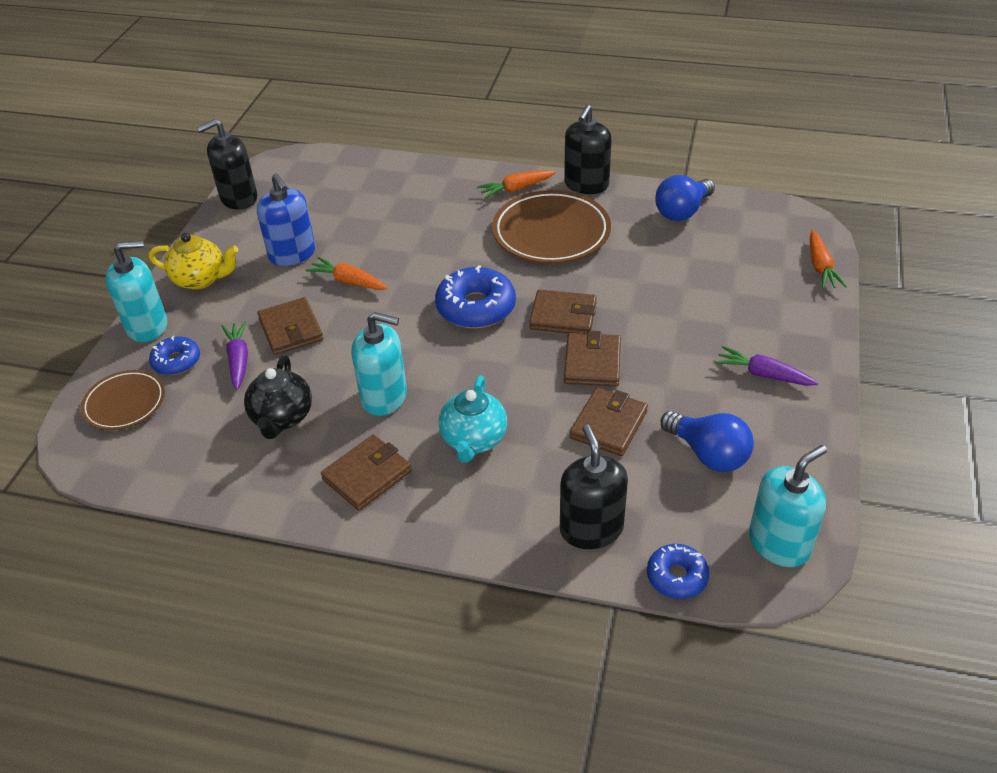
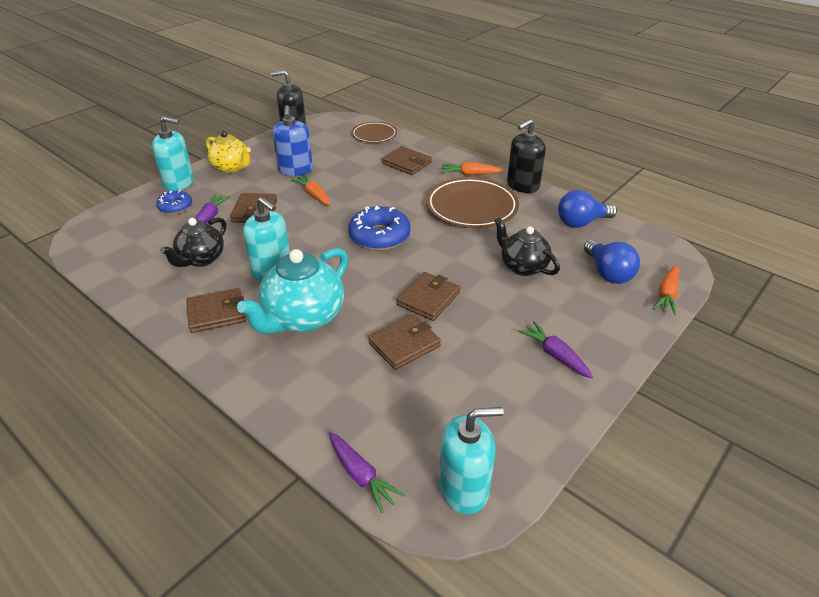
camera: 25 degrees right, 5 degrees down
(125, 403) = (126, 220): brown plate -> brown plate (374, 135)
(473, 440) = (303, 318): turquoise teapot -> turquoise teapot, size x1.53
(563, 316) = (434, 261): brown wallet -> brown wallet (406, 163)
(591, 529) = (328, 411): black soap dispenser -> none
(661, 287) = (523, 266): none -> black teapot
(677, 576) = (361, 476): blue donut -> purple carrot
(708, 454) = (462, 395): blue light bulb -> blue light bulb (608, 273)

